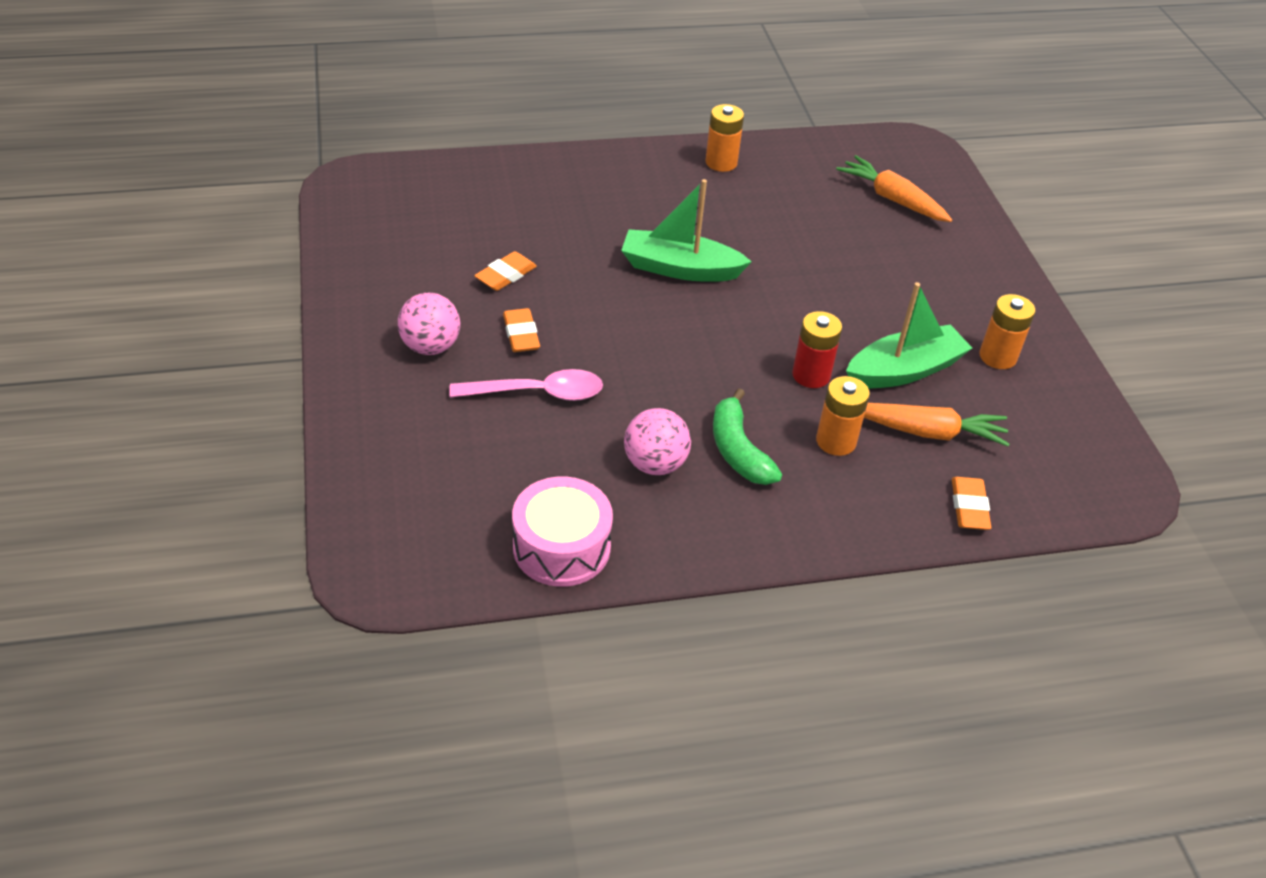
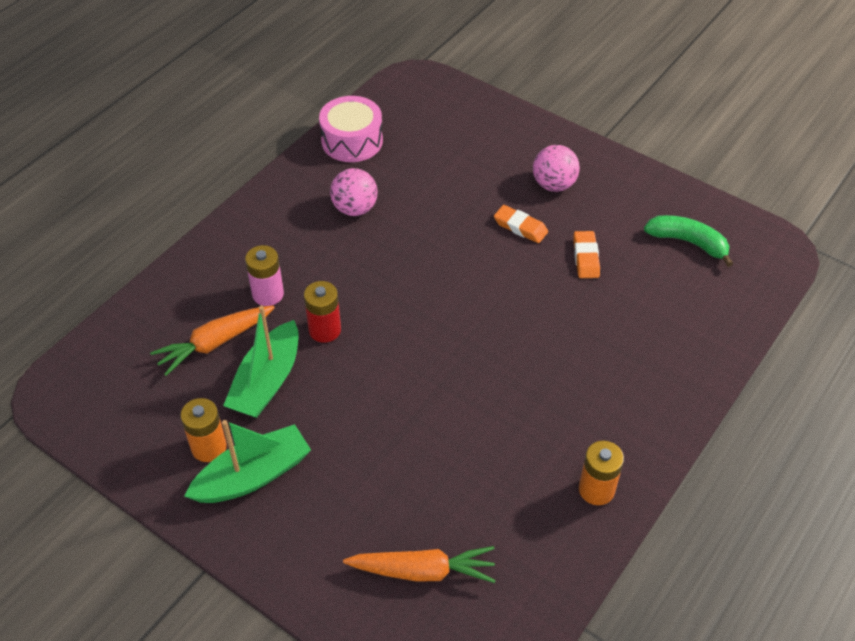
camera: 140 degrees right, 5 degrees up
(537, 393) = (463, 201): pink spoon -> none
(680, 268) = (495, 350): green boat -> green boat (253, 476)
(738, 450) = (319, 248): green banana -> green banana (688, 242)
(836, 441) = (268, 294): orange battery -> pink battery
(969, 507) = (154, 308): orange eraser -> none

